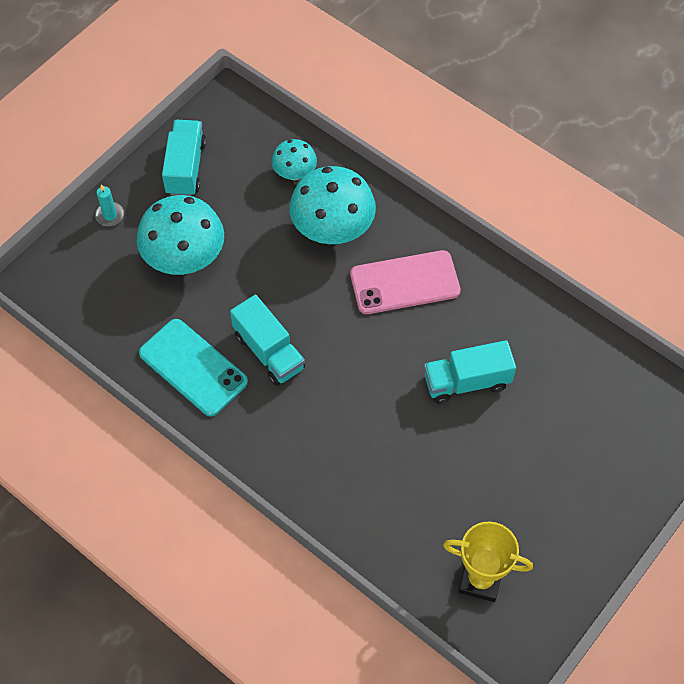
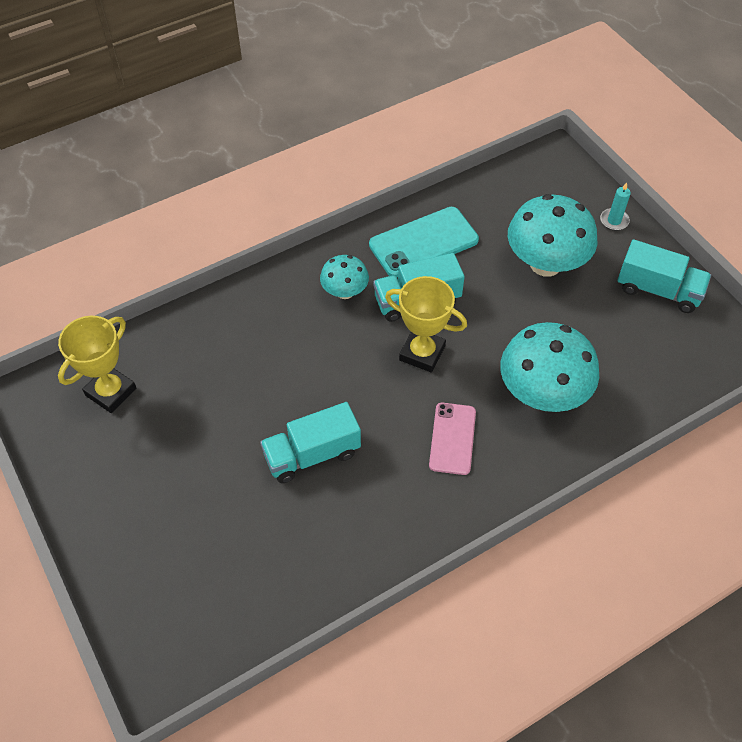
camera: 110 degrees right, 5 degrees down
(294, 173) = (627, 381): turquoise mushroom -> turquoise mushroom (345, 292)
(327, 330) = (422, 353): none -> yellow trophy
(405, 283) = (452, 438): pink phone -> pink phone, size x0.66
(467, 382) = (312, 454): turquoise truck -> turquoise truck turned 120 degrees counterclockwise

